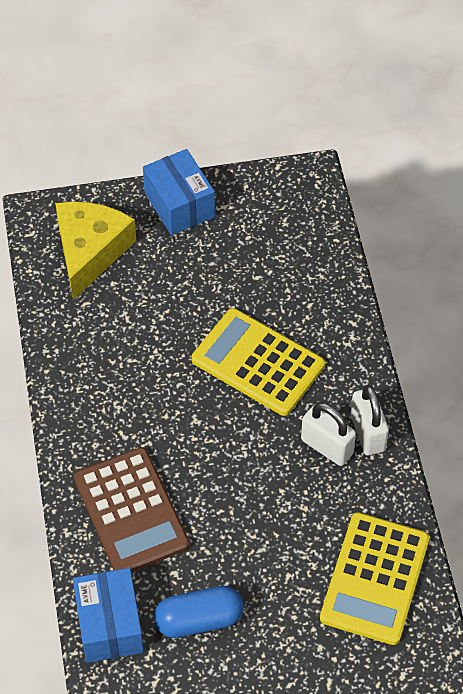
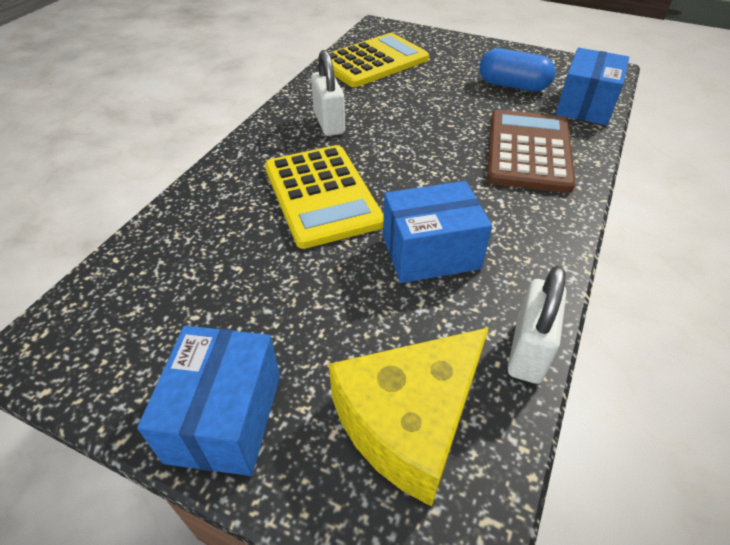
camera: 145 degrees left, 10 degrees down
(145, 357) = (430, 252): none -> blue box
(367, 433) = (290, 117): white padlock -> white padlock (528, 351)

